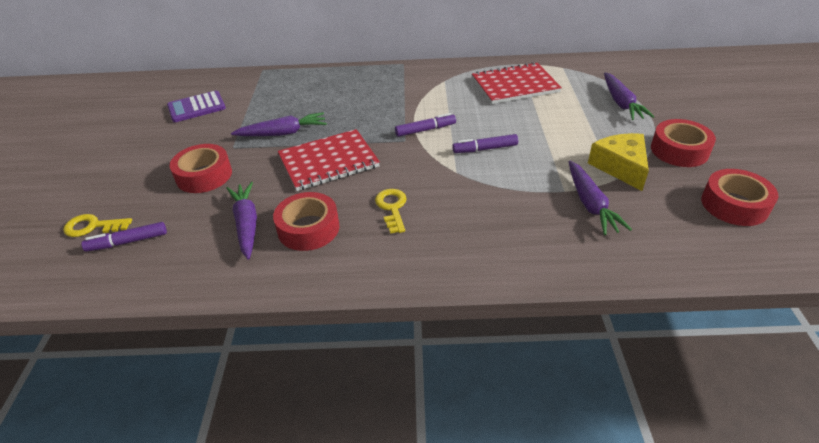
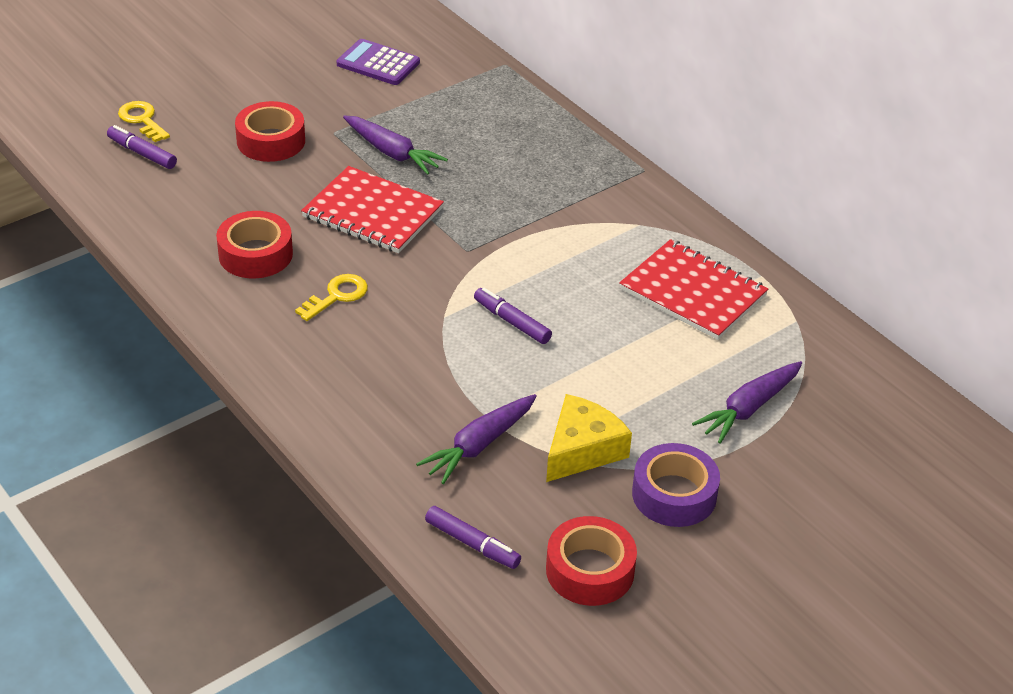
camera: 50 degrees right, 0 degrees up
(246, 224) = (226, 211): purple carrot -> none
(425, 130) = (505, 257): purple marker -> purple marker (472, 544)
(679, 150) = (674, 494): red tape -> purple tape

